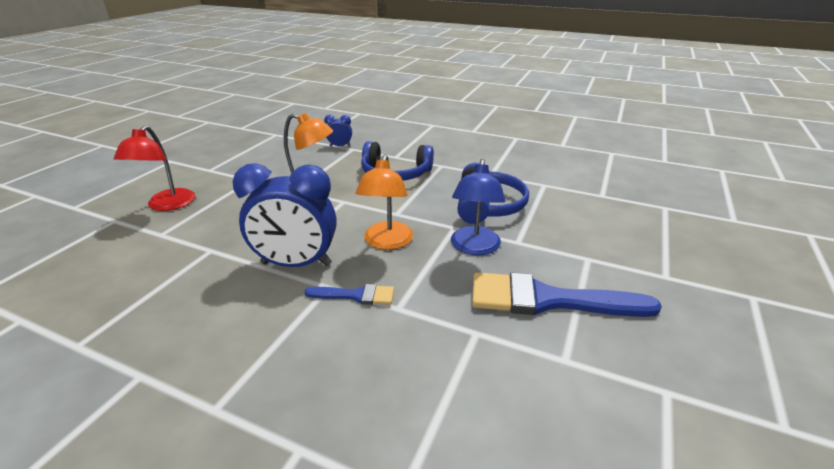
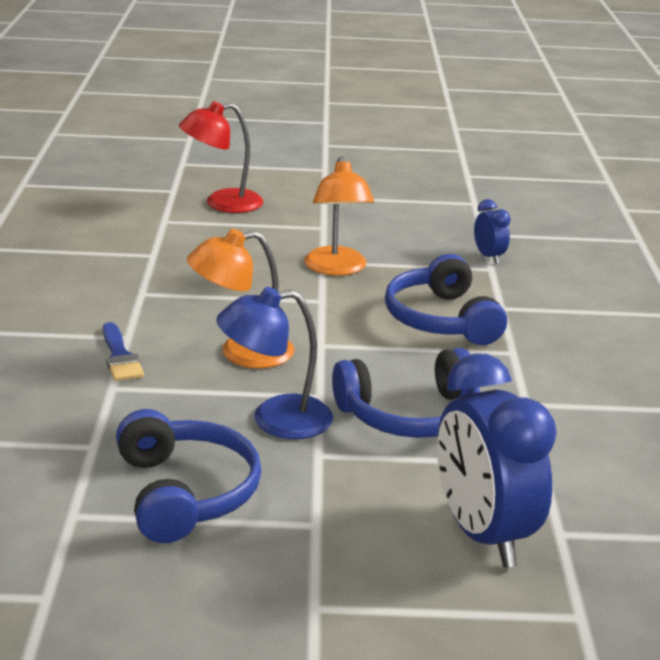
camera: 65 degrees right, 5 degrees down
(296, 264) = (157, 307): blue clock -> blue clock (483, 534)
(547, 300) = (185, 493): blue brush -> blue headphones

